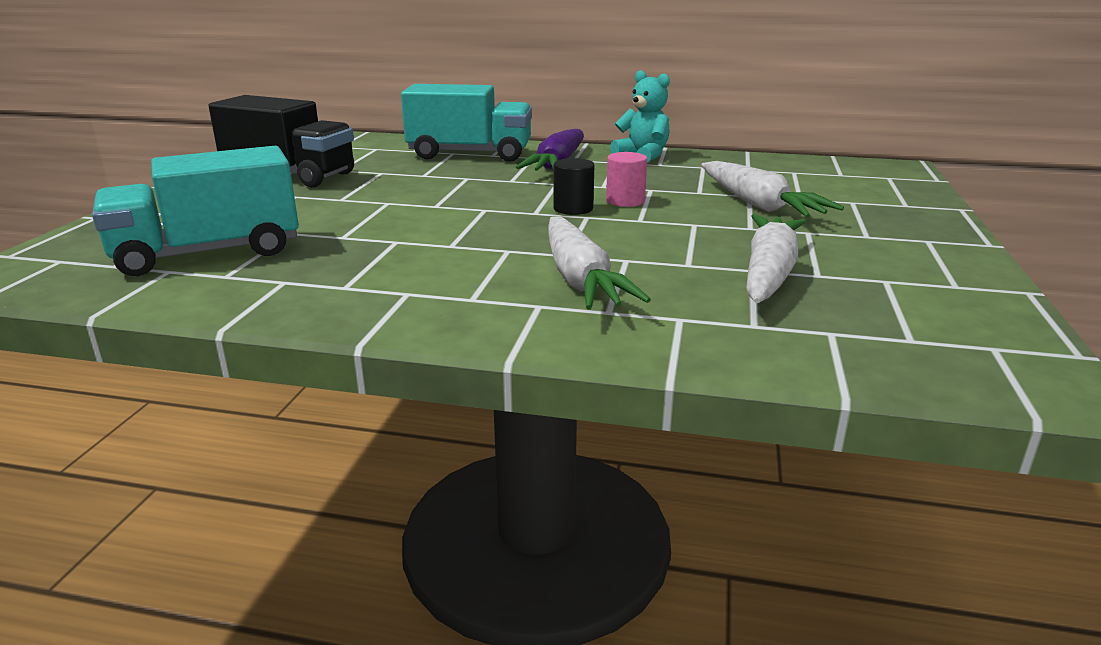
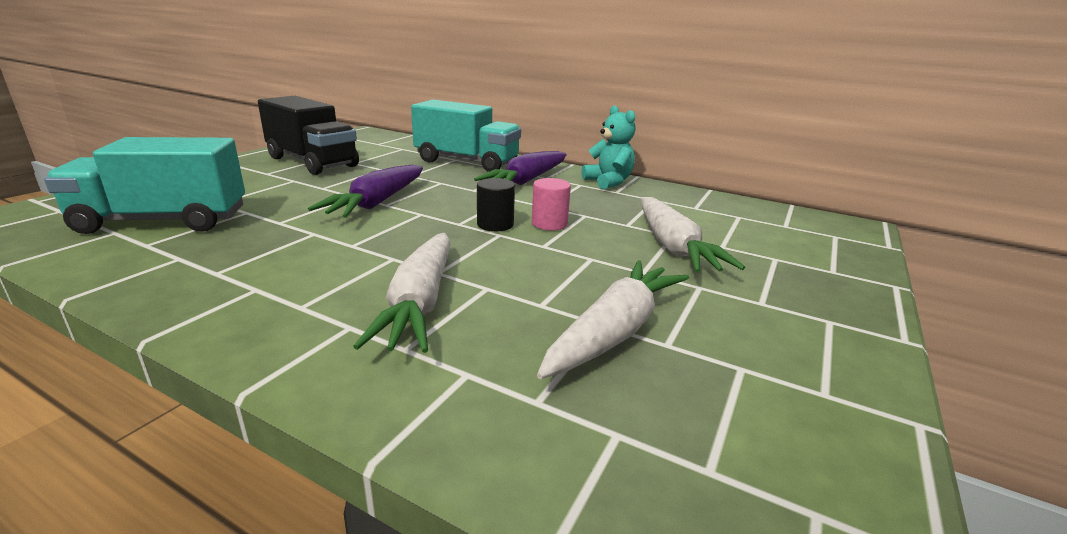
camera: 15 degrees right, 0 degrees up
(424, 205) = (377, 203): none -> purple carrot

